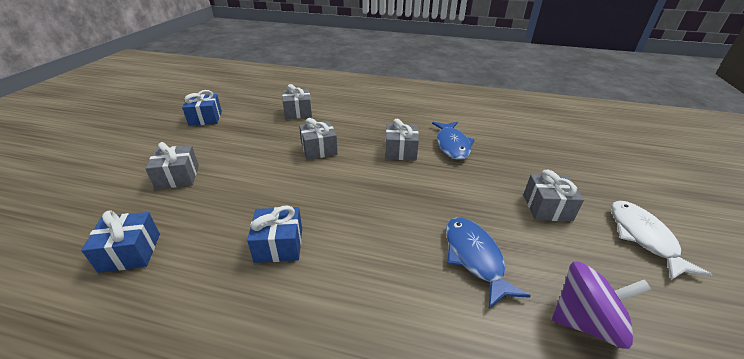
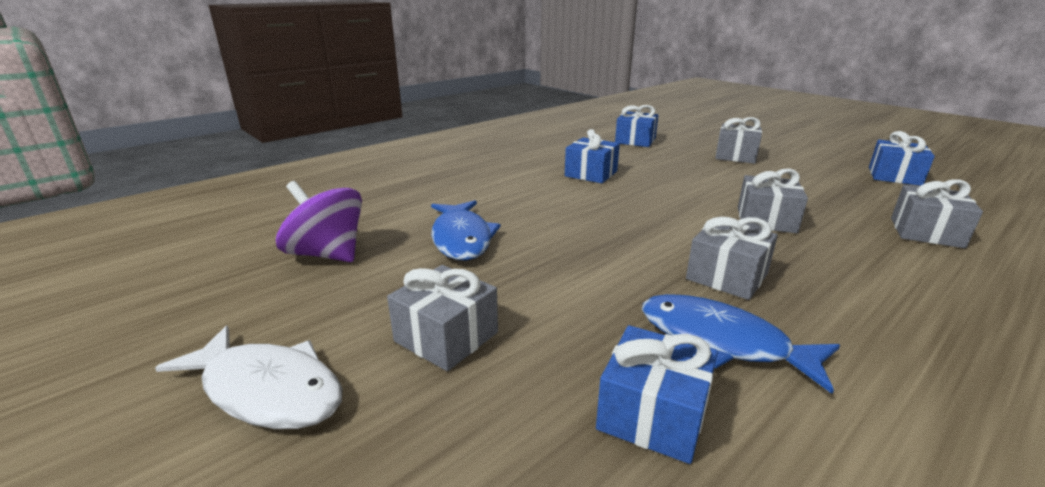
camera: 125 degrees right, 10 degrees down
(474, 257) = (462, 238): blue fish -> blue fish turned 60 degrees clockwise
(505, 150) = (652, 414): none -> blue gift
(585, 321) = (327, 254): purple spinning top -> purple spinning top turned 90 degrees clockwise

